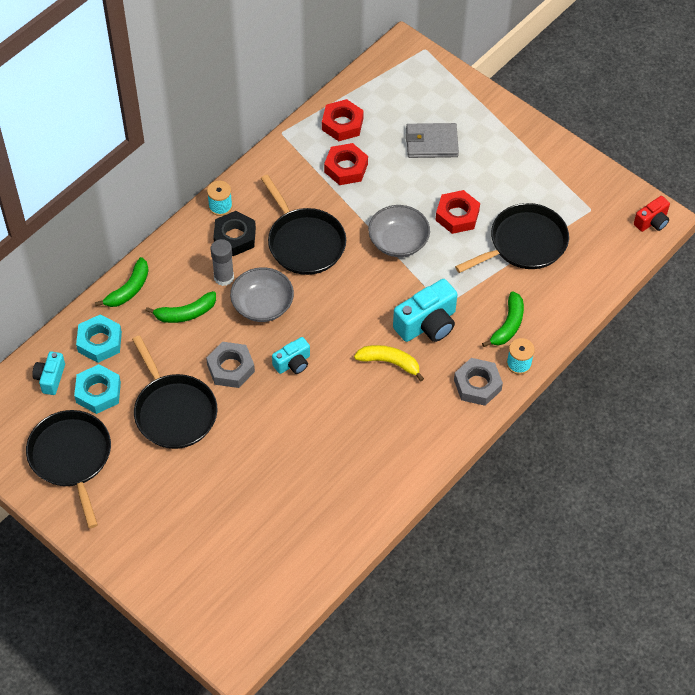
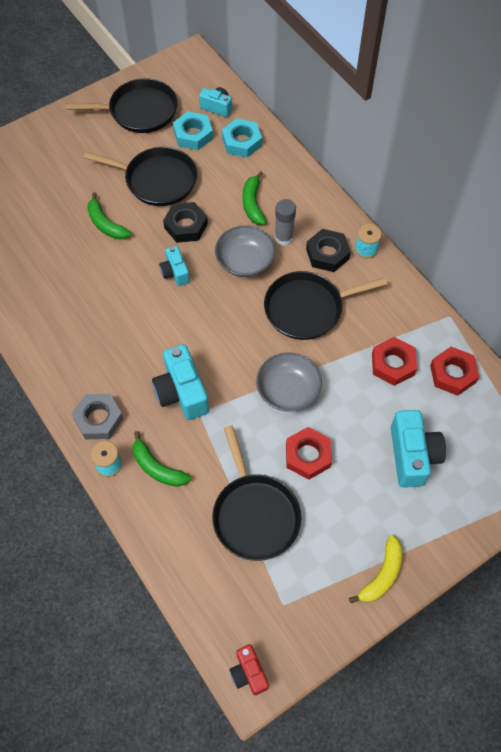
camera: 105 degrees right, 5 degrees up
(129, 289) = (290, 168): green banana -> green banana (106, 224)
(174, 411) = (157, 180): black pan -> black pan turned 150 degrees counterclockwise
(230, 368) = (186, 226): grey nut -> black nut
(389, 362) = (149, 349): yellow banana -> yellow banana (382, 574)
(431, 143) = (412, 455): grey wallet -> turquoise camera

